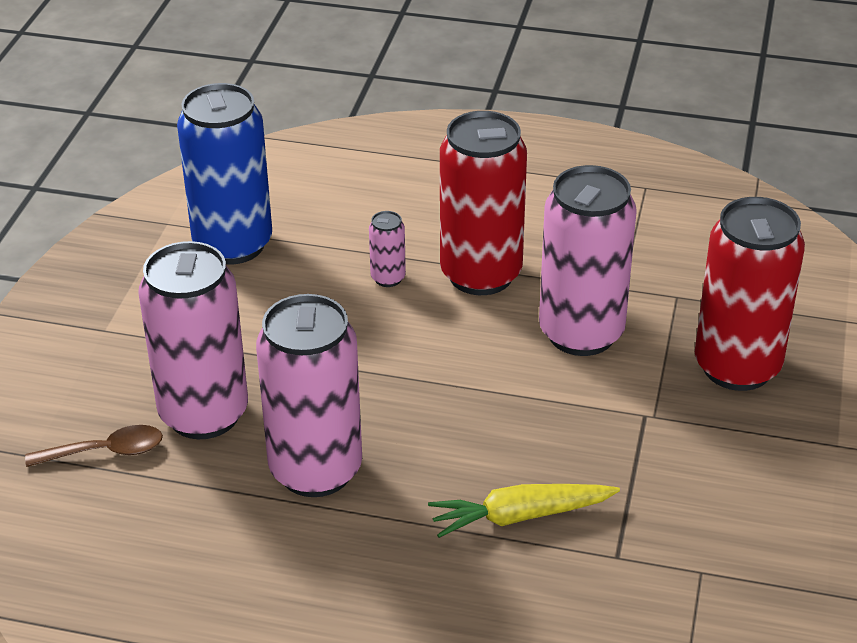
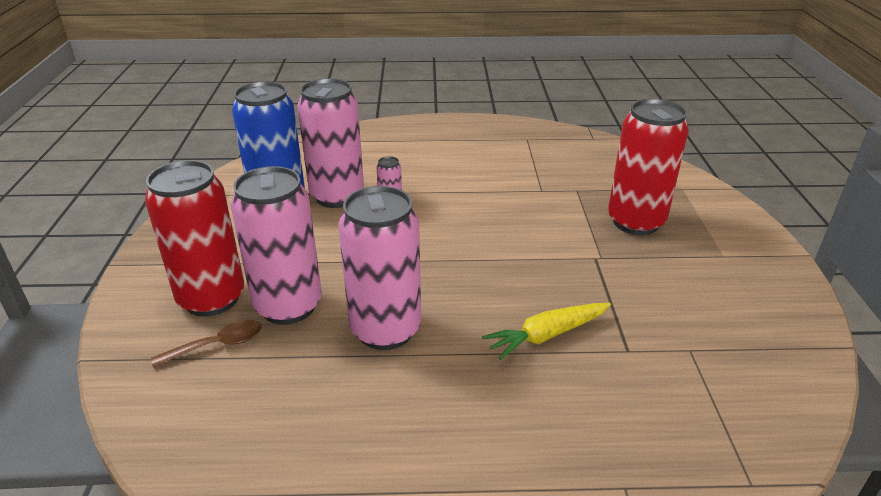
camera: 15 degrees left, 5 degrees down
(481, 274) = (450, 195): red can -> red can (212, 299)
(581, 333) = (529, 218): pink can -> pink can (337, 196)

